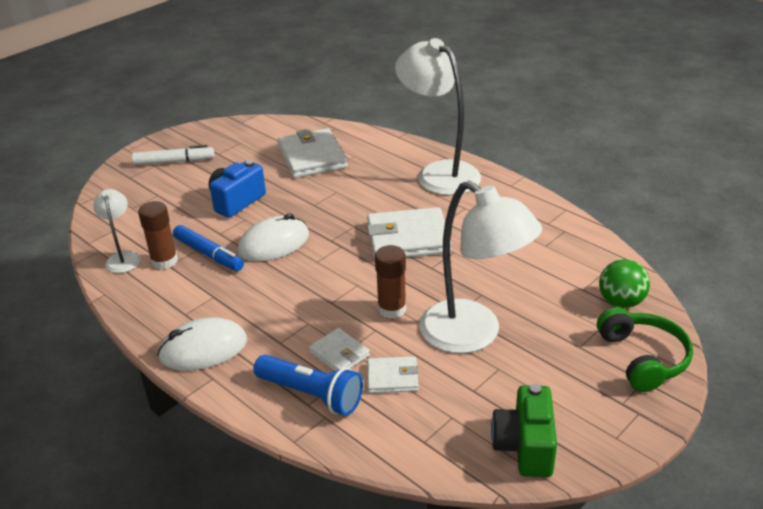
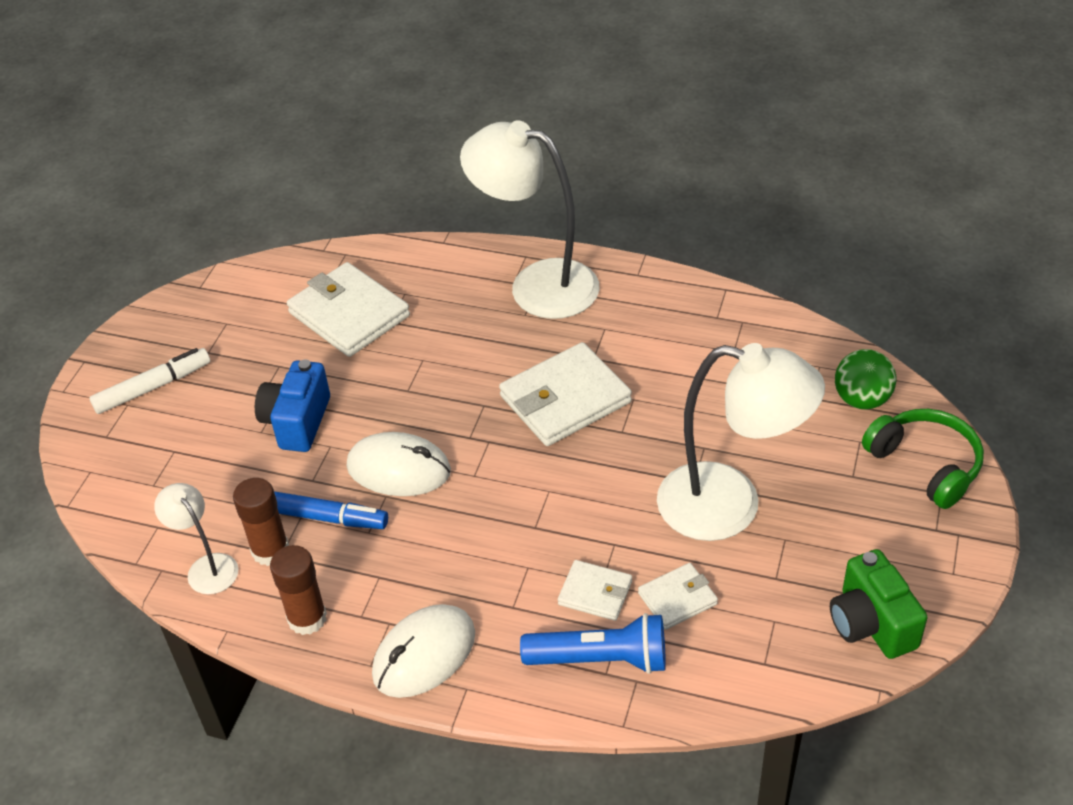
camera: 25 degrees left, 10 degrees up
(274, 243) = (399, 469): white mouse -> white mouse turned 75 degrees clockwise
(392, 309) = (614, 508): brown glue stick -> brown glue stick (307, 618)

